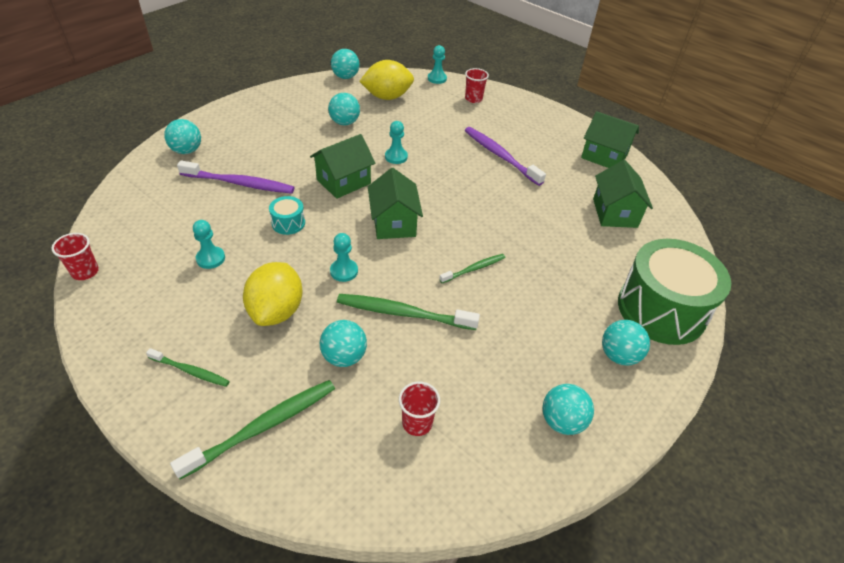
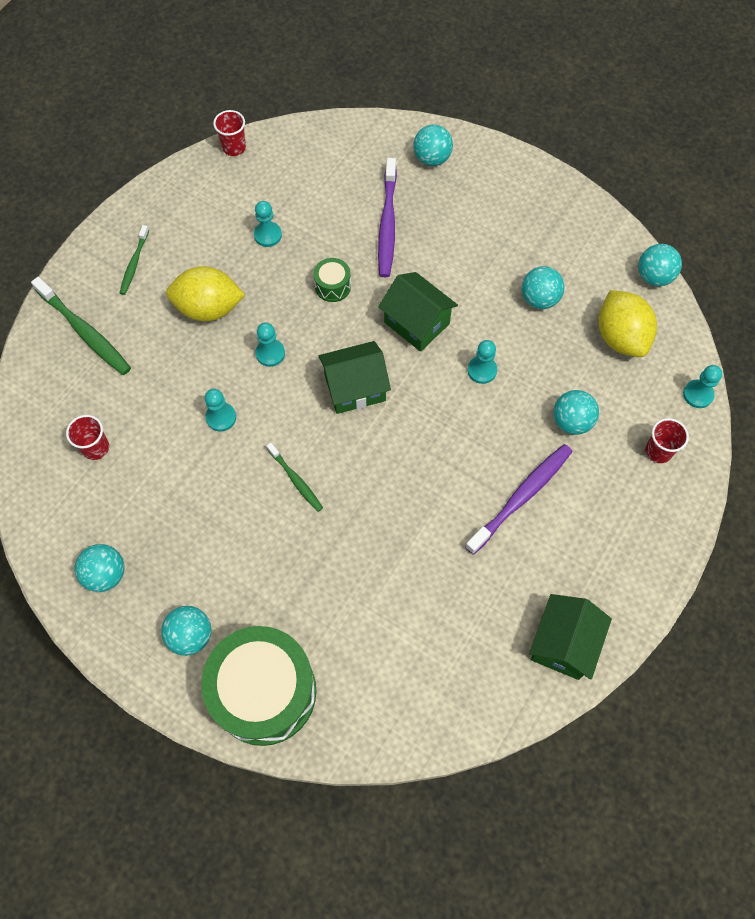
camera: 85 degrees right, 20 degrees up
(288, 223) = (332, 286): turquoise drum -> green drum
(344, 356) = (161, 376): turquoise ball -> turquoise ball (571, 421)
(403, 313) = (221, 417): green toothbrush -> turquoise pawn
(614, 213) = (432, 649): green house -> none

